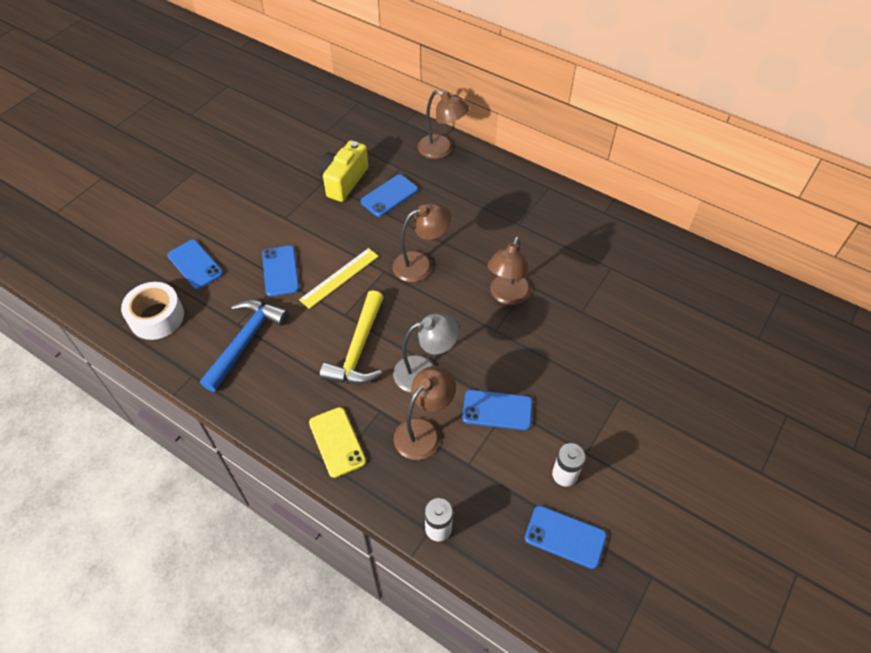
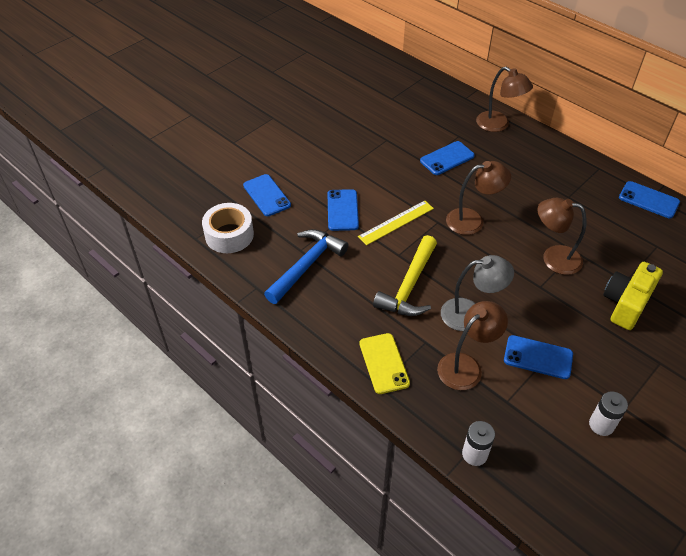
camera: 10 degrees right, 5 degrees down
(343, 181) = (406, 141): yellow camera -> yellow camera (626, 304)
(507, 296) = (553, 258): brown lamp -> brown lamp turned 75 degrees clockwise
(565, 537) = (598, 481): blue phone -> blue phone (648, 200)

